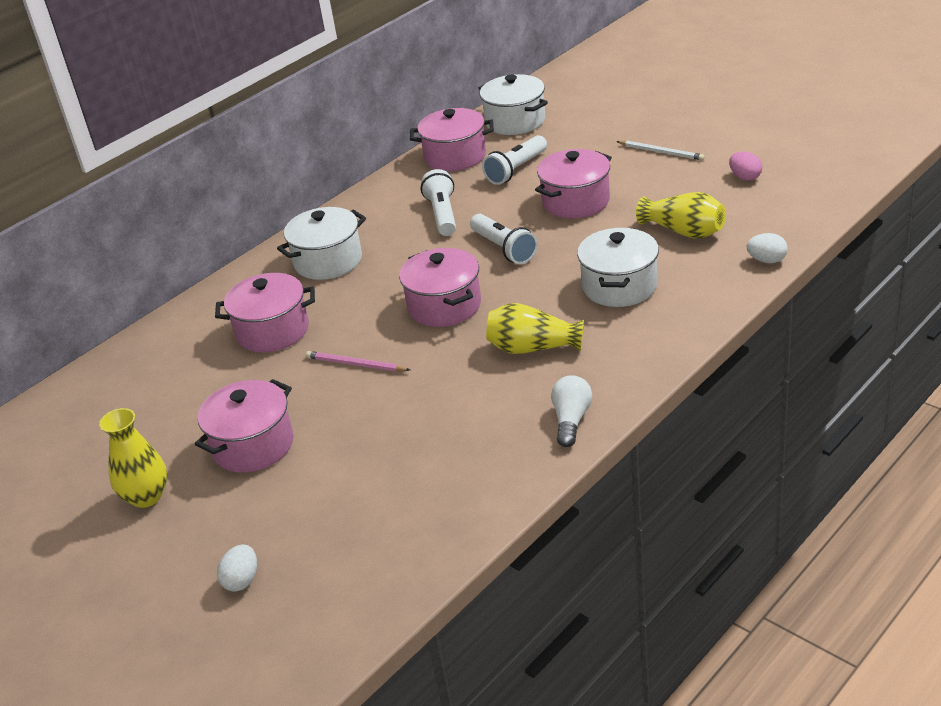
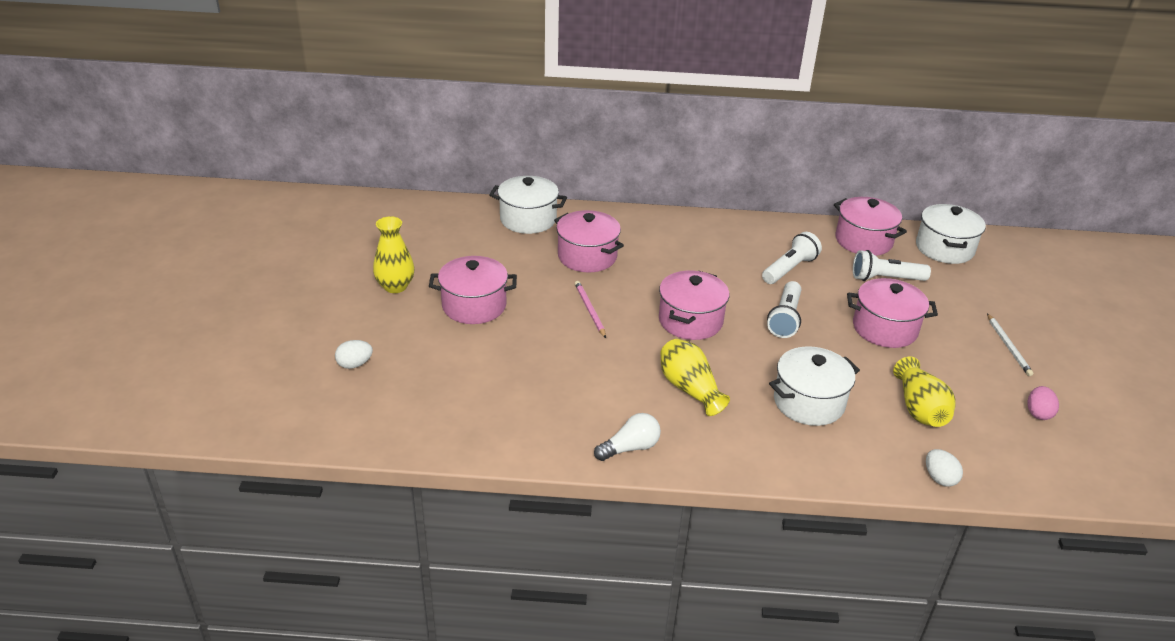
camera: 45 degrees right, 0 degrees up
(328, 261) = (681, 243): white pot -> white pot (528, 219)

